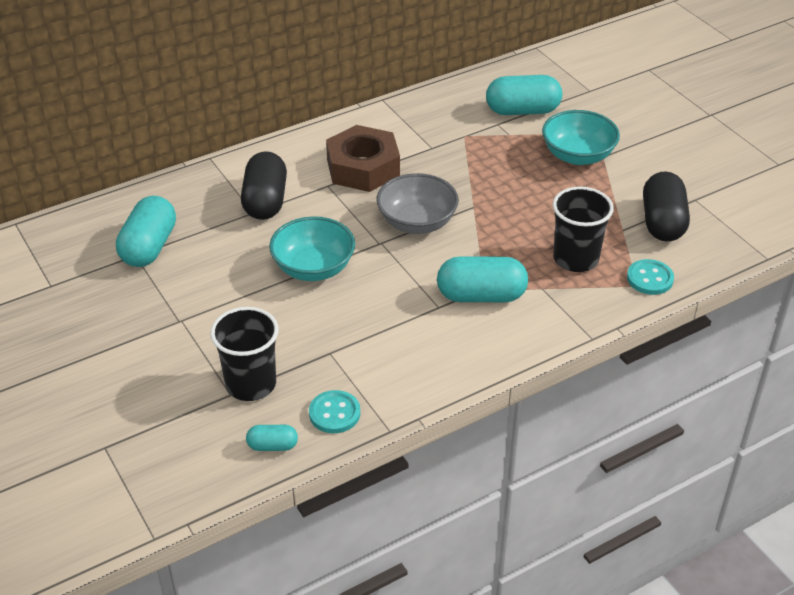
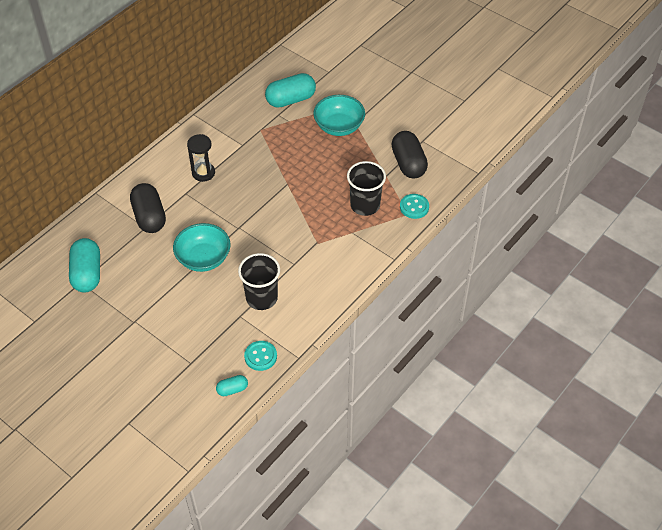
camera: 20 degrees left, 10 degrees up
(251, 384) = (200, 352): black cup -> black cup (261, 298)
(363, 168) = (203, 173): brown nut -> black hourglass
(417, 222) = (256, 206): grey bowl -> none
(481, 296) = (317, 248): turquoise capsule -> none

